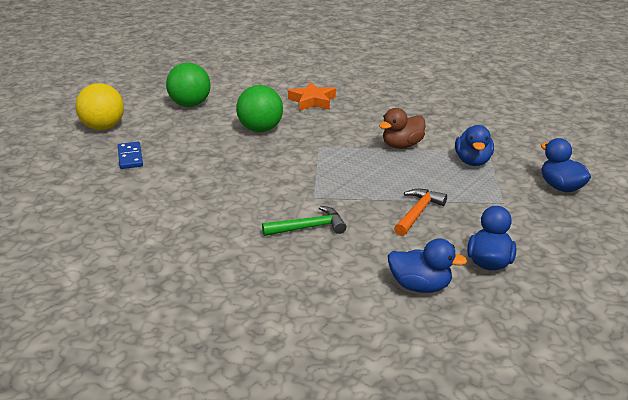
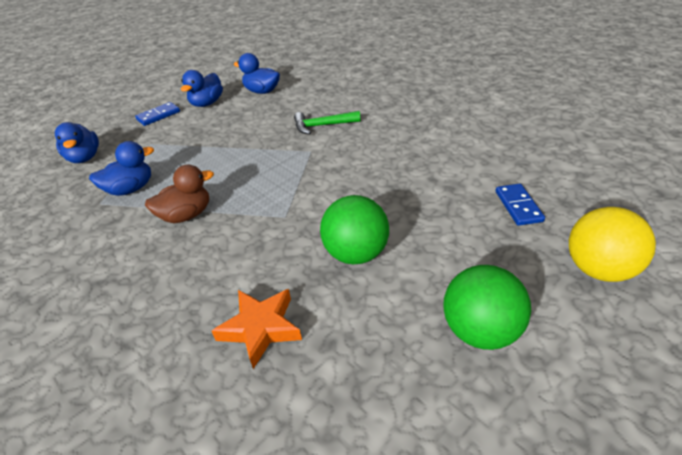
camera: 170 degrees left, 10 degrees up
(418, 212) = (228, 136): orange hammer -> none
(472, 161) = (130, 189): blue duck -> blue duck turned 45 degrees clockwise
(539, 241) = (158, 116): none -> blue domino

